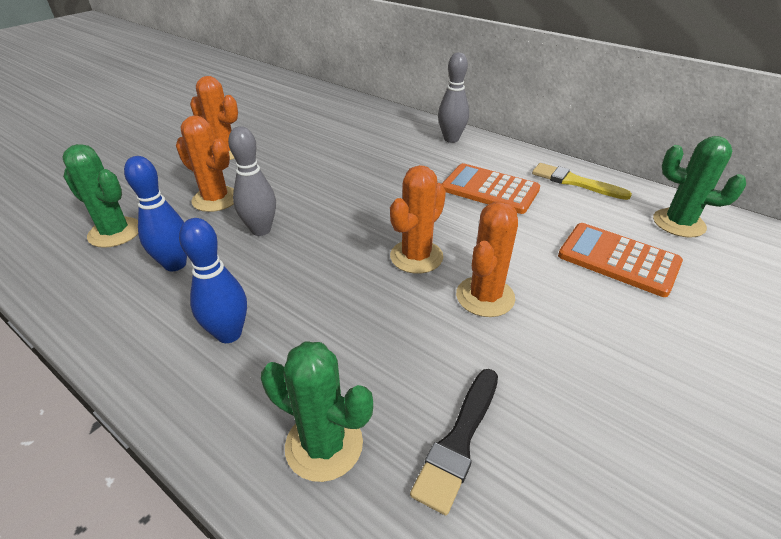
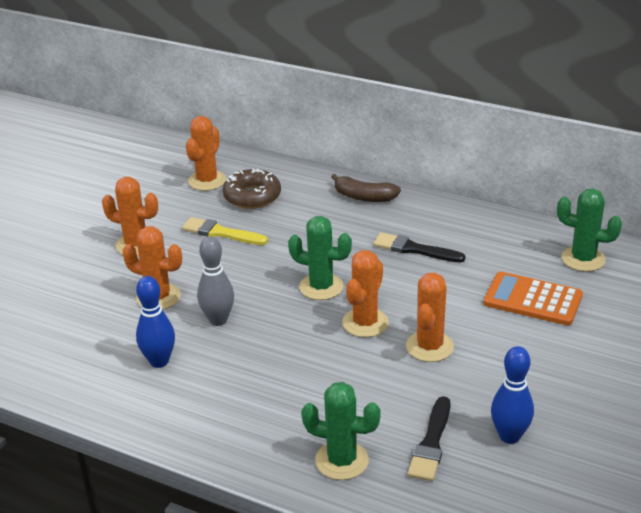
camera: 10 degrees left, 5 degrees down
(115, 232) = (84, 342): green cactus -> green cactus (321, 287)
(229, 334) = (237, 406): blue bowling pin -> blue bowling pin (509, 436)
(315, 112) = (207, 181): none -> orange cactus
(348, 127) = (252, 196): none -> brown donut
(451, 139) = (364, 197): grey bowling pin -> brown banana
(490, 189) = (414, 249): orange calculator -> black brush
(574, 182) = (491, 230): yellow brush -> yellow brush (221, 233)

